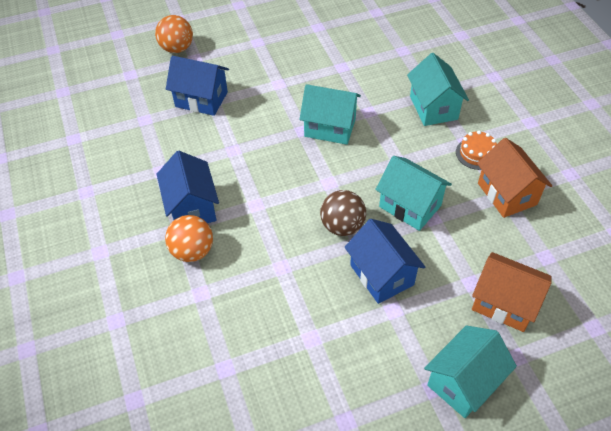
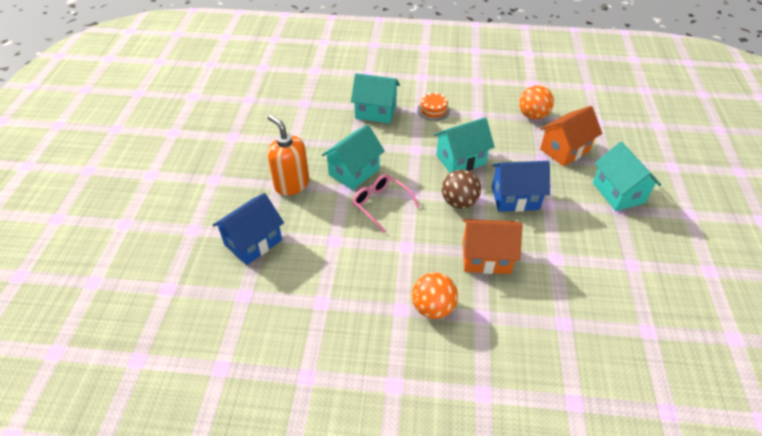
camera: 65 degrees left, 5 degrees down
(177, 48) = (166, 238): orange ball -> orange ball (532, 115)
(192, 207) = (382, 292): blue house -> none
(284, 92) = (291, 184): none -> orange soap dispenser
(299, 165) = (381, 204): none -> pink glasses
(507, 194) = (477, 112): orange house -> orange house (486, 257)

